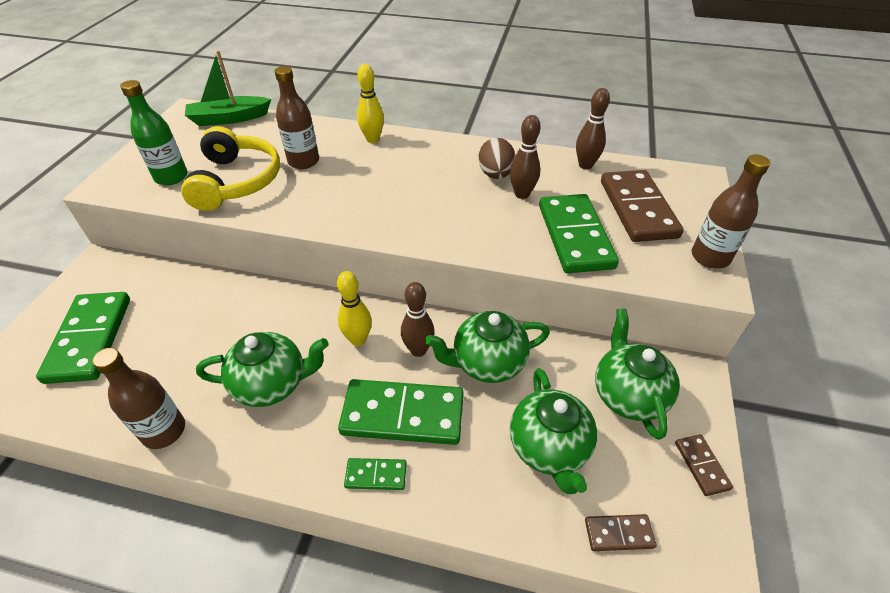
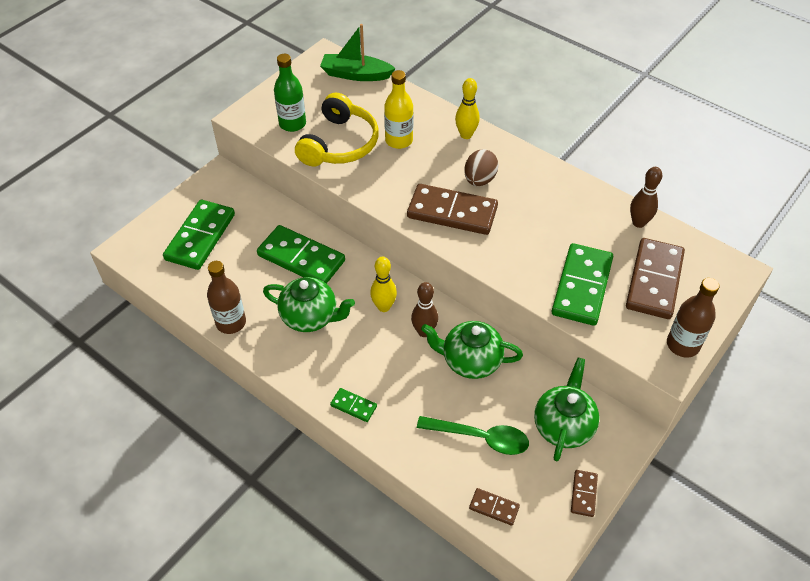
camera: 25 degrees right, 5 degrees up
(303, 161) = (399, 140): brown bottle -> yellow bottle
(397, 209) = (452, 212): none -> brown domino
(403, 414) = (390, 374): green domino -> green domino (301, 258)
(495, 175) = (552, 206): brown egg -> brown egg (479, 180)
(522, 194) = (562, 233): brown bowling pin -> none
(549, 448) = (480, 437): green teapot -> green spoon

